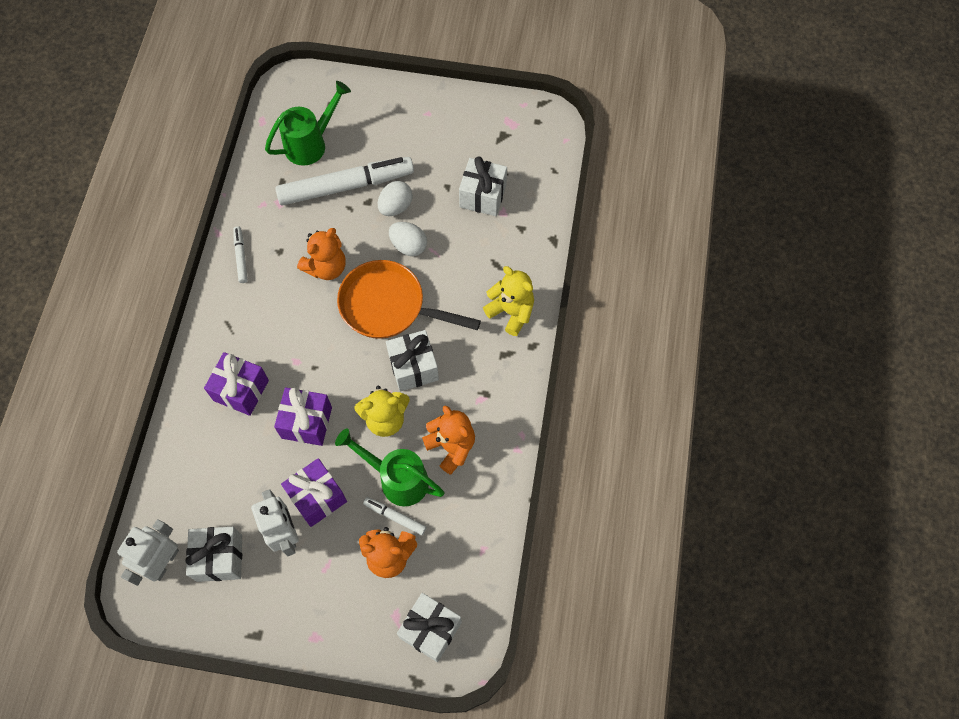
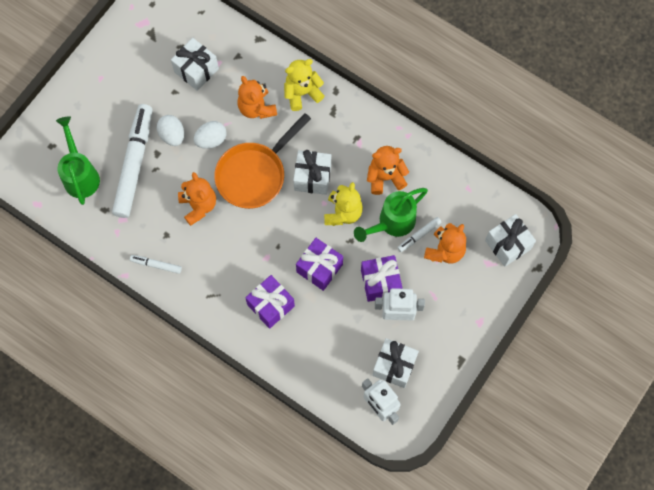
camera: 65 degrees left, 5 degrees up
(469, 274) = (256, 108): none -> orange teddy bear

